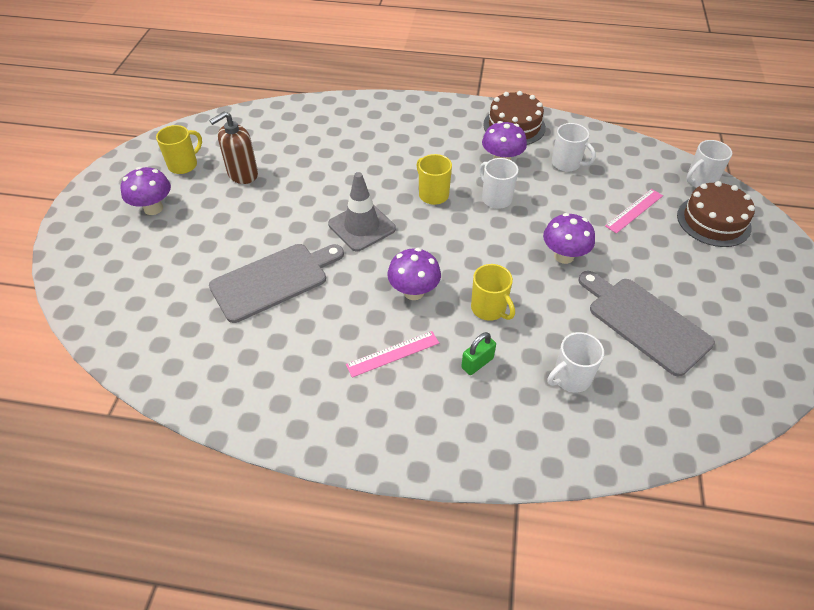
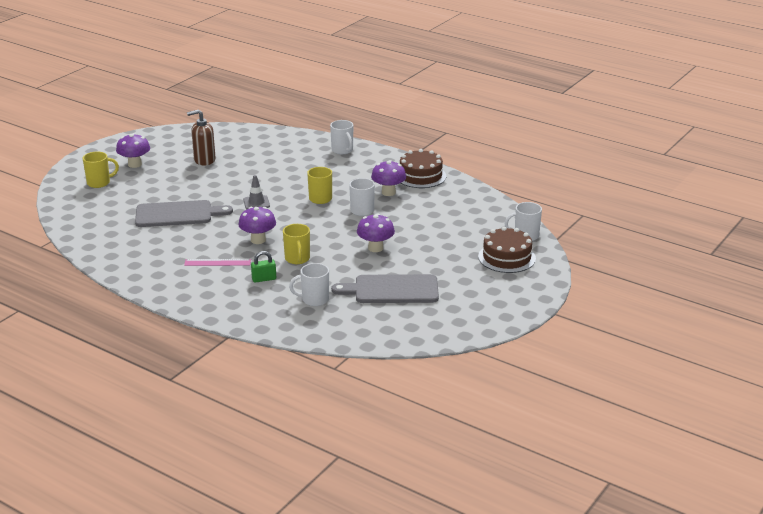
camera: 25 degrees right, 20 degrees down
(184, 165) = (171, 147): yellow mug -> yellow mug (99, 183)
(362, 226) = (256, 203): grey traffic cone -> grey traffic cone, size x0.63
(567, 164) = (435, 204): white mug -> white mug (342, 150)
(634, 210) = (454, 239): pink ruler -> none
(644, 322) = (392, 290): grey cutting board -> grey cutting board turned 75 degrees counterclockwise

